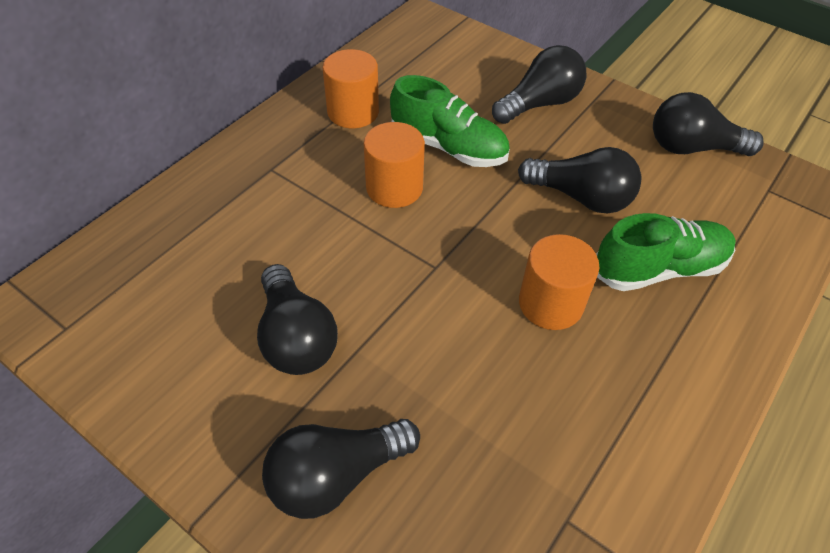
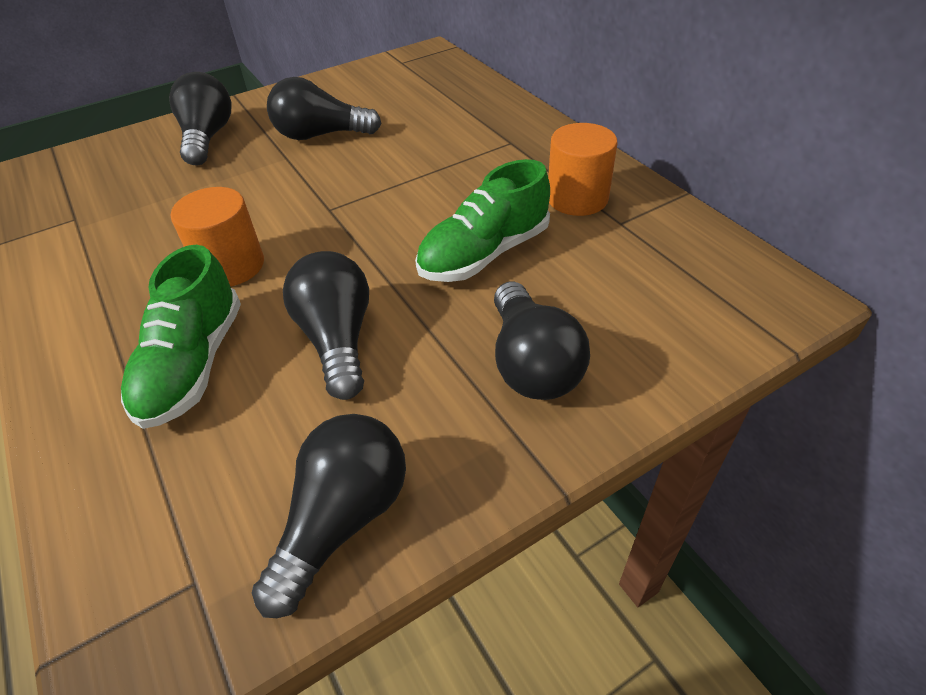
camera: 115 degrees right, 5 degrees down
(394, 188) = (443, 204): orange cylinder -> none
(581, 197) = (337, 339): black light bulb -> black light bulb turned 120 degrees clockwise

